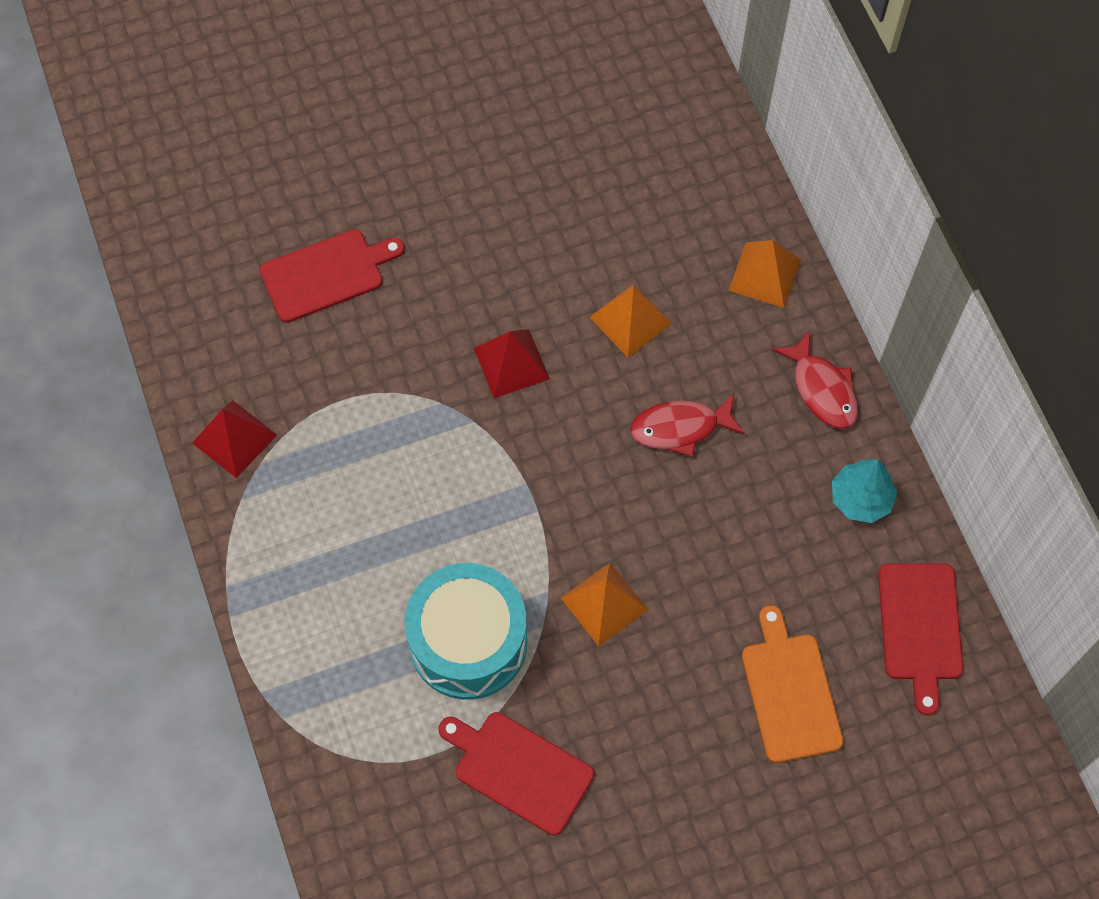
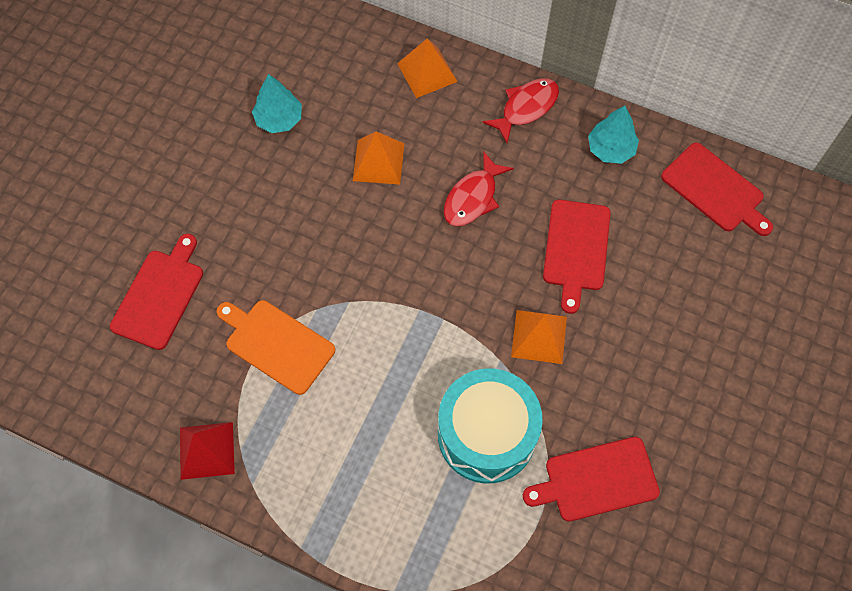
camera: 45 degrees left, 0 degrees up
(511, 363) = (335, 247): red pyramid -> none
(583, 204) = (279, 119): none -> turquoise tree
(723, 559) = (576, 249): none -> red cutting board
(789, 692) = (690, 289): orange cutting board -> orange cutting board (276, 344)
(822, 389) = (526, 108): red fish -> red fish turned 60 degrees counterclockwise

